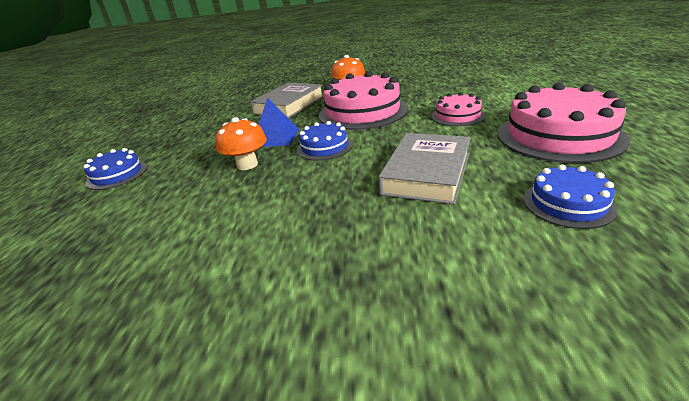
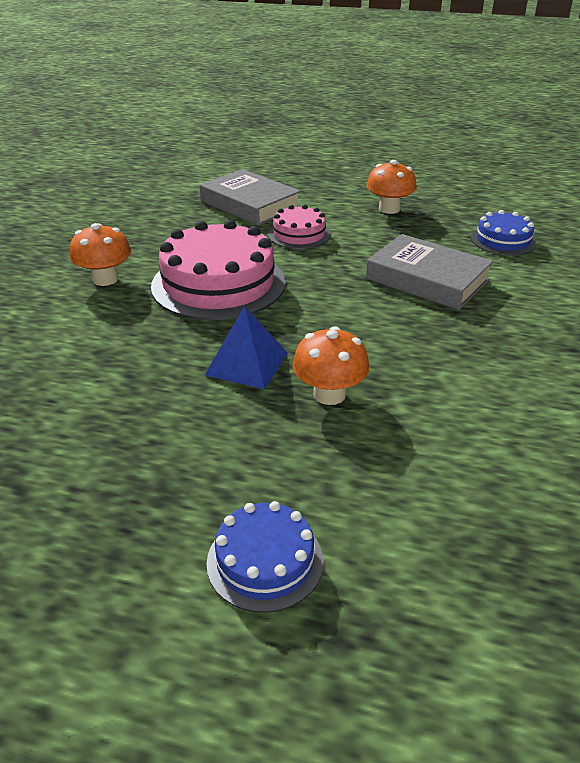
camera: 80 degrees left, 5 degrees up
(289, 105) = (104, 341): grey book -> grey book (250, 204)
(324, 147) = (318, 327): blue cake -> none
(559, 136) = (389, 209): pink cake -> orange mushroom

